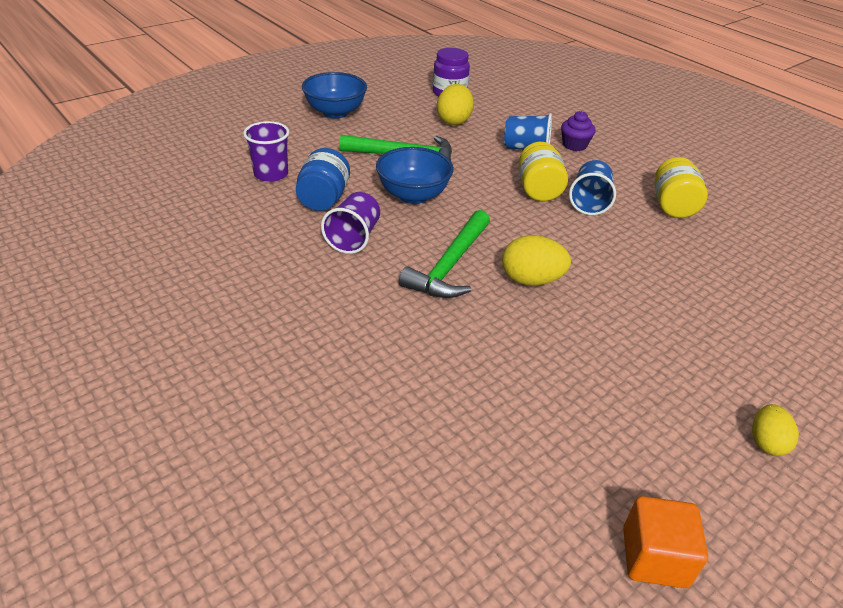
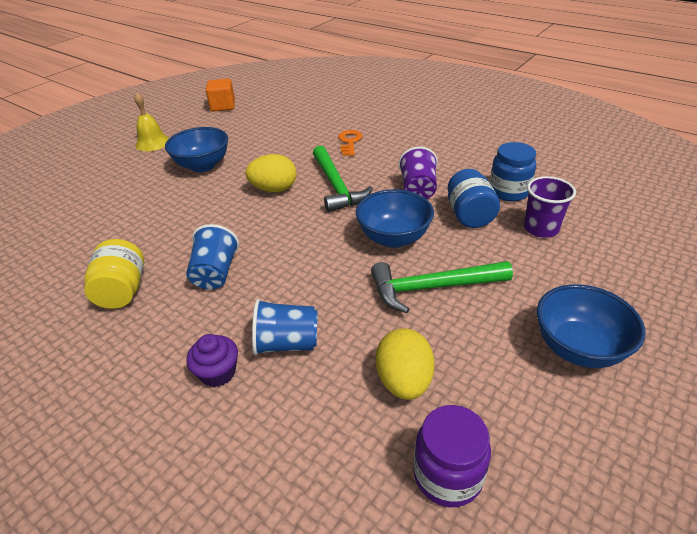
camera: 170 degrees right, 0 degrees up
(257, 212) = (508, 192): none -> blue jar
(399, 343) = (349, 142): none -> orange key
(449, 265) = (336, 186): green hammer -> green hammer turned 150 degrees clockwise
(538, 190) = (270, 276): yellow jar -> none
(644, 351) = (203, 165): none -> blue bowl
(766, 442) = (152, 143): yellow egg -> yellow bell

